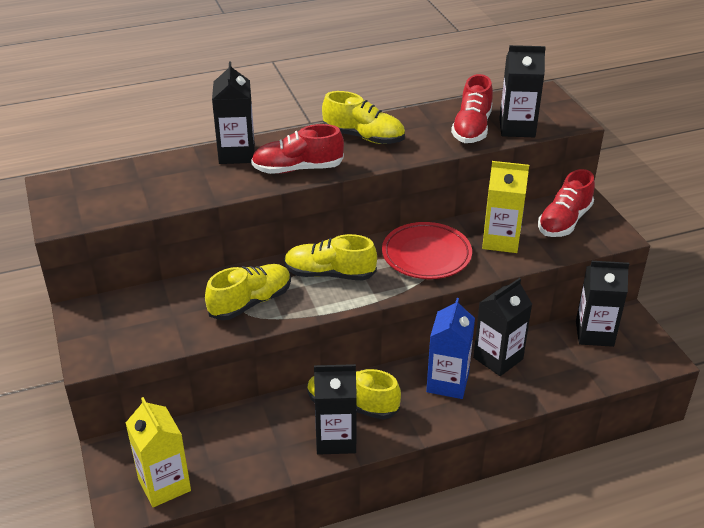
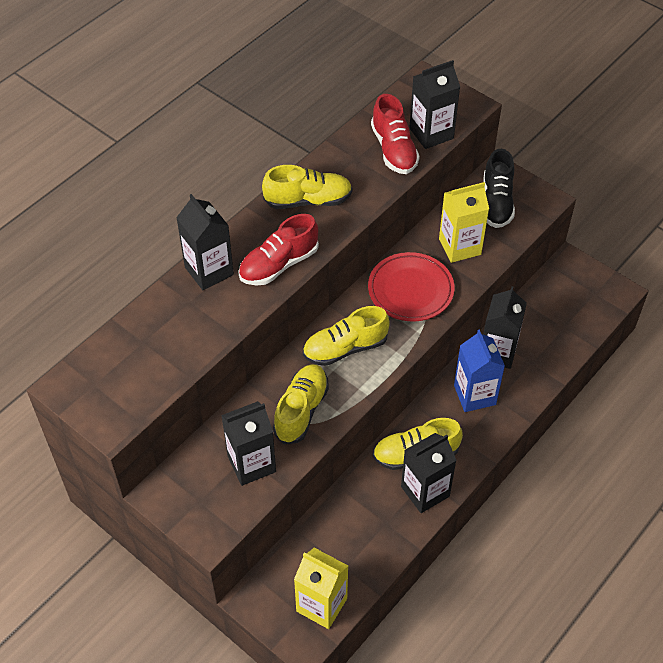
camera: 30 degrees left, 15 degrees up
(564, 221) = (496, 202): red shoe -> black shoe
(594, 333) = (555, 292): black carton -> black carton (251, 464)

